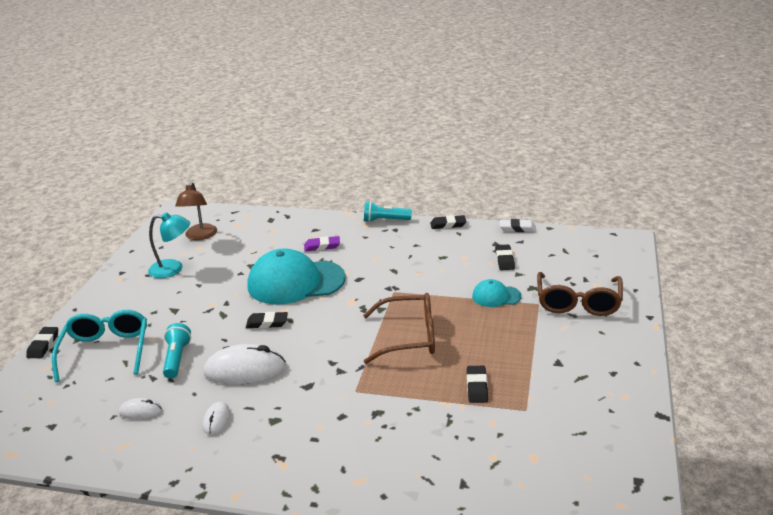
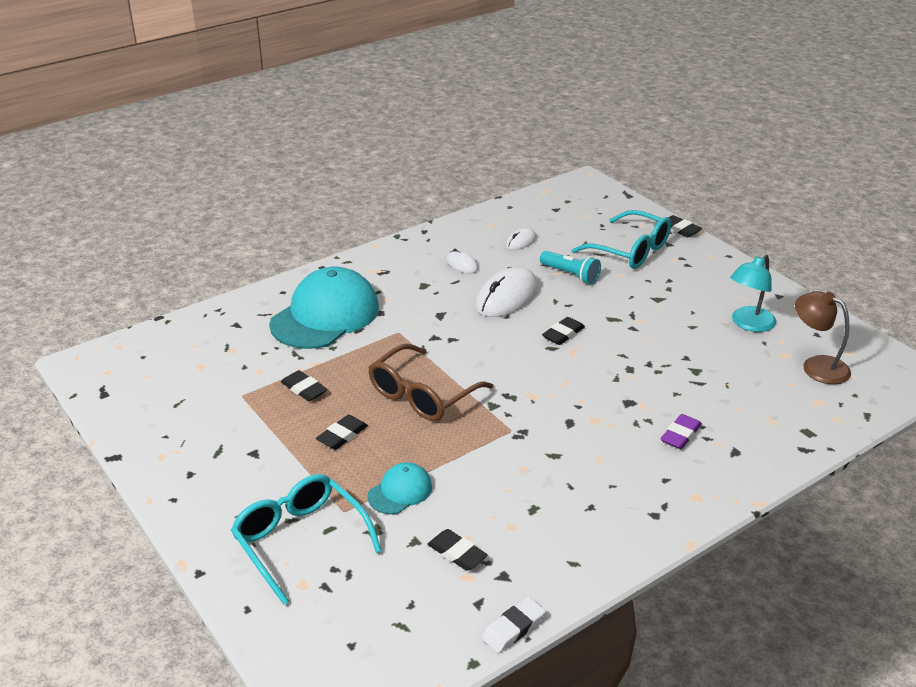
camera: 130 degrees right, 5 degrees up
(296, 282) = (618, 381): turquoise cap -> turquoise cap (325, 315)
(385, 220) = (691, 521): turquoise flashlight -> none
(448, 225) = (608, 569): black eraser -> black eraser (342, 435)
(578, 303) = (300, 540): brown glasses -> turquoise glasses

